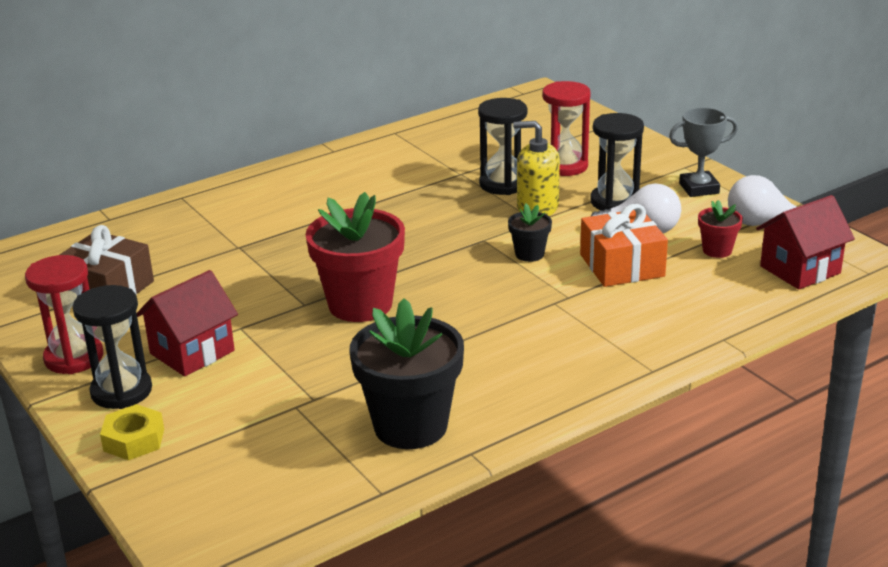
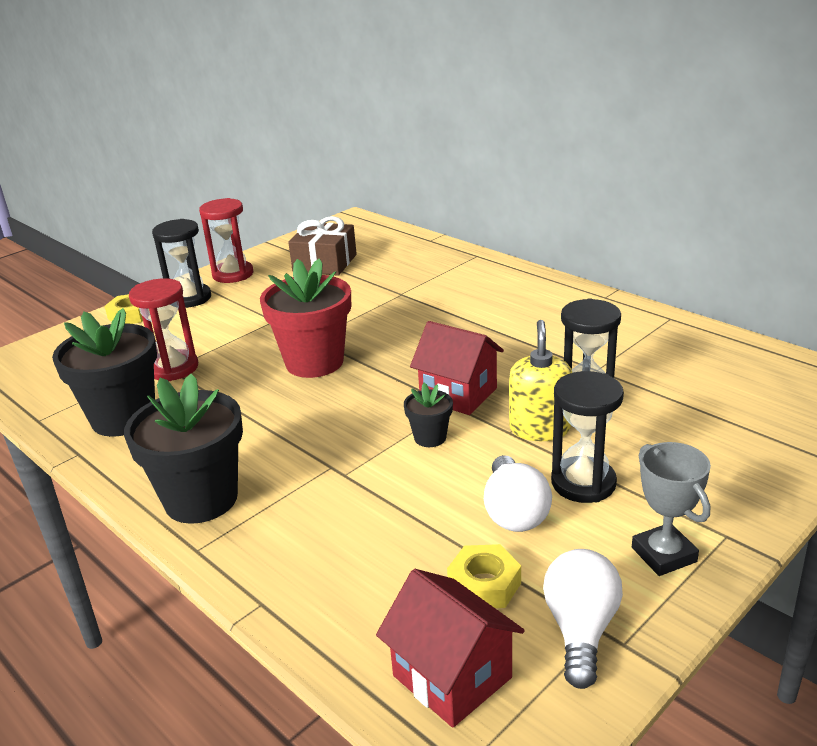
camera: 80 degrees right, 0 degrees up
(192, 352) = (238, 310): red house -> red house (458, 394)
(564, 166) = (660, 434): red hourglass -> red hourglass (173, 368)
(580, 370) = (201, 499): none -> black flower pot
(622, 265) = (422, 505): orange gift -> none
(717, 250) = (484, 584): red flower pot -> yellow nut

